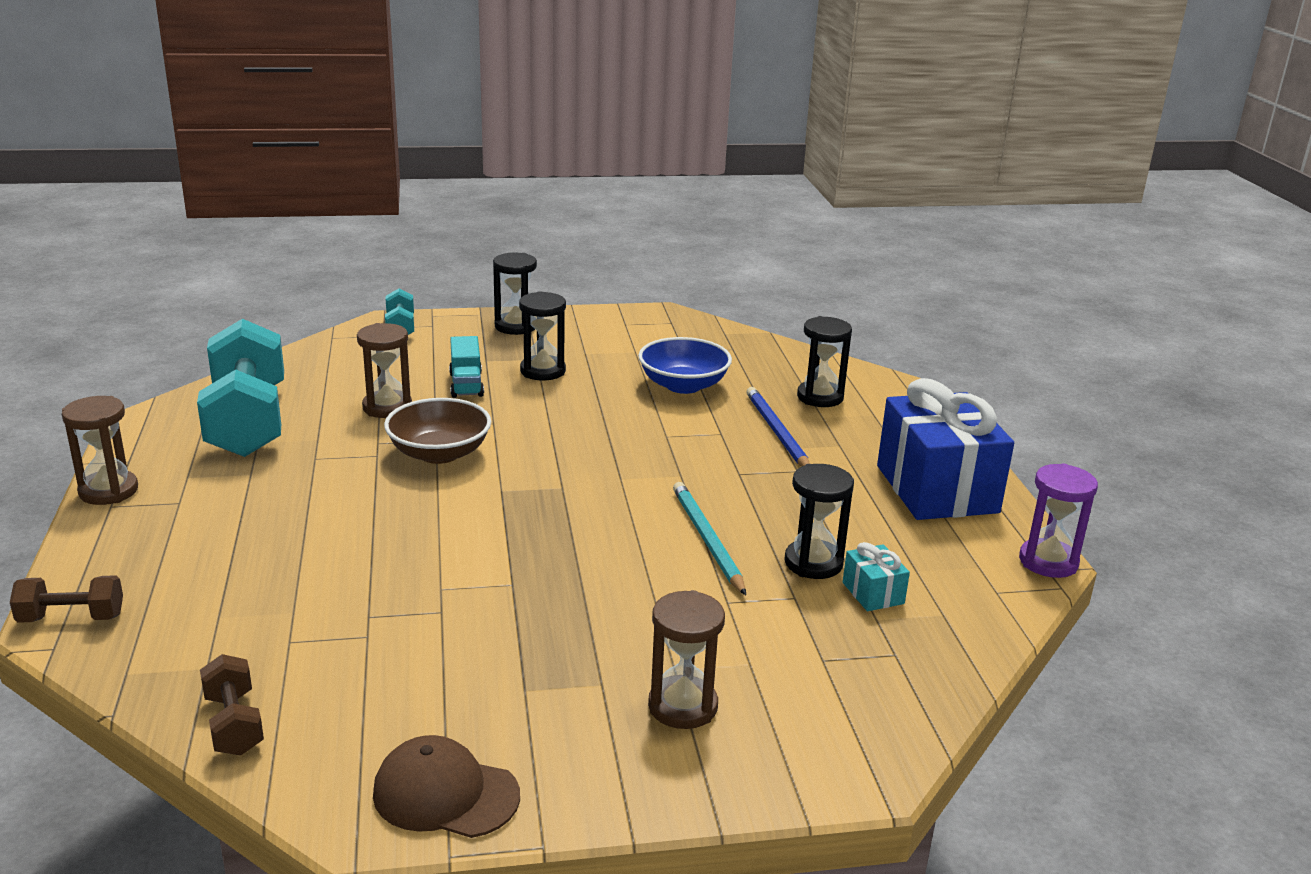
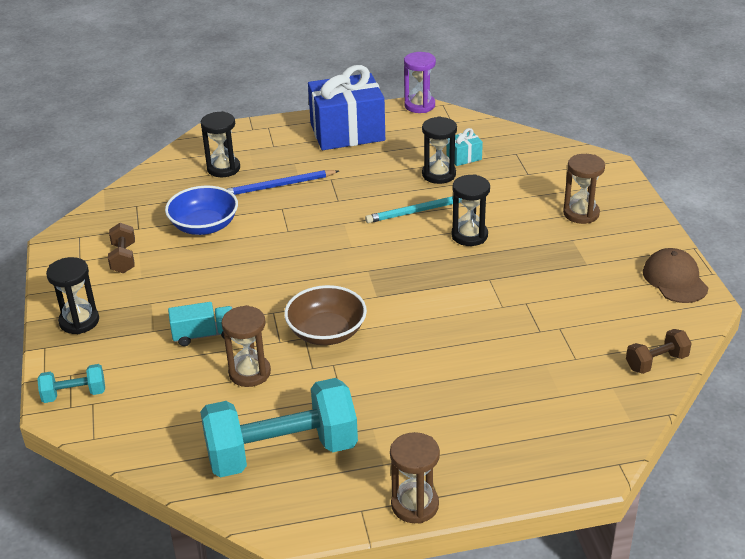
camera: 90 degrees left, 10 degrees up
(71, 618) = (585, 466): brown dumbbell -> brown dumbbell (123, 258)
(445, 794) = (675, 279): brown cap -> brown cap turned 150 degrees clockwise
(542, 371) = (177, 296): black hourglass -> black hourglass (469, 235)

